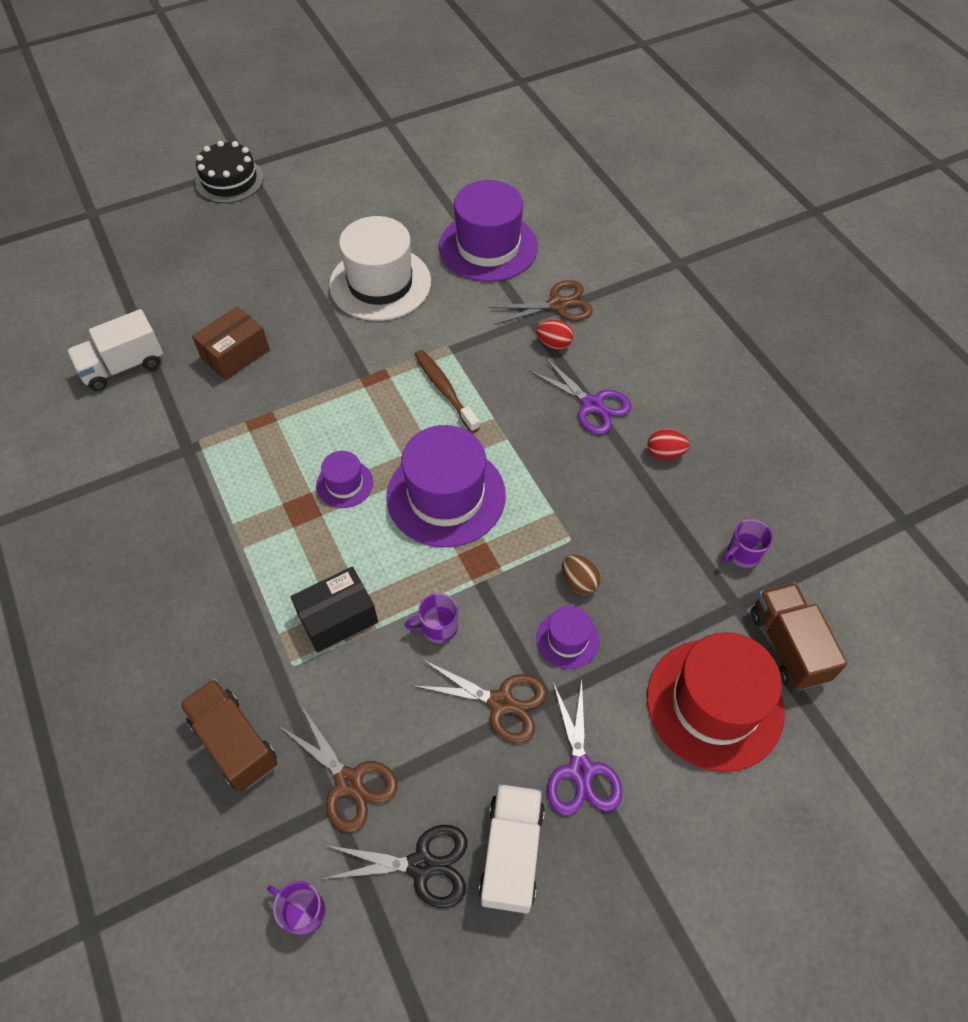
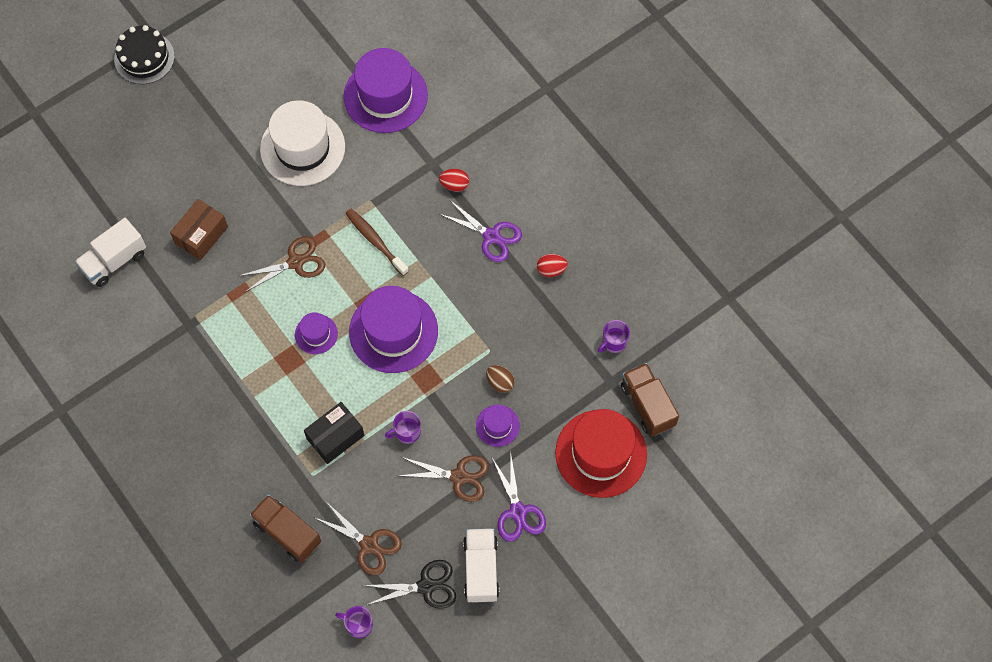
camera: 10 degrees left, 10 degrees up
(558, 304) = (452, 146): brown scissors -> brown scissors (296, 262)

